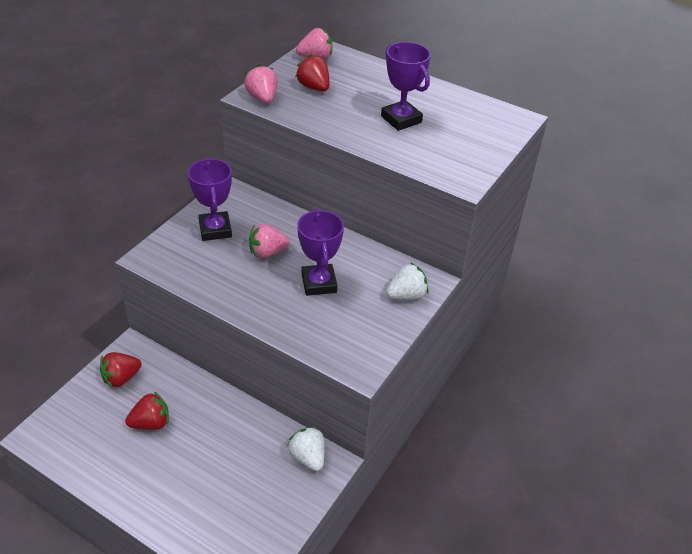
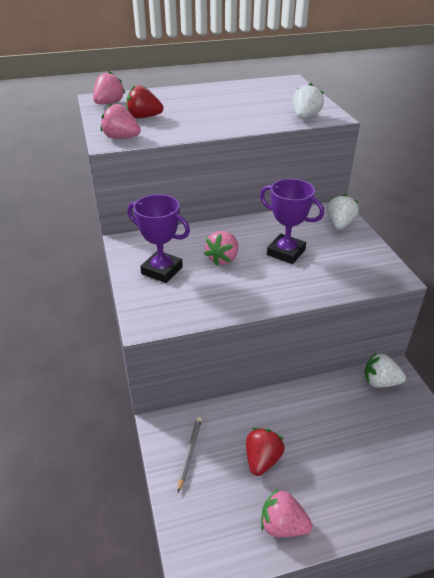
camera: 45 degrees left, 5 degrees down
(102, 467) = (282, 525): none -> pink strawberry
(121, 378) = (189, 453): red strawberry -> grey pencil
(401, 119) = (234, 107): purple trophy -> none
(438, 167) = (305, 117): none -> white strawberry

